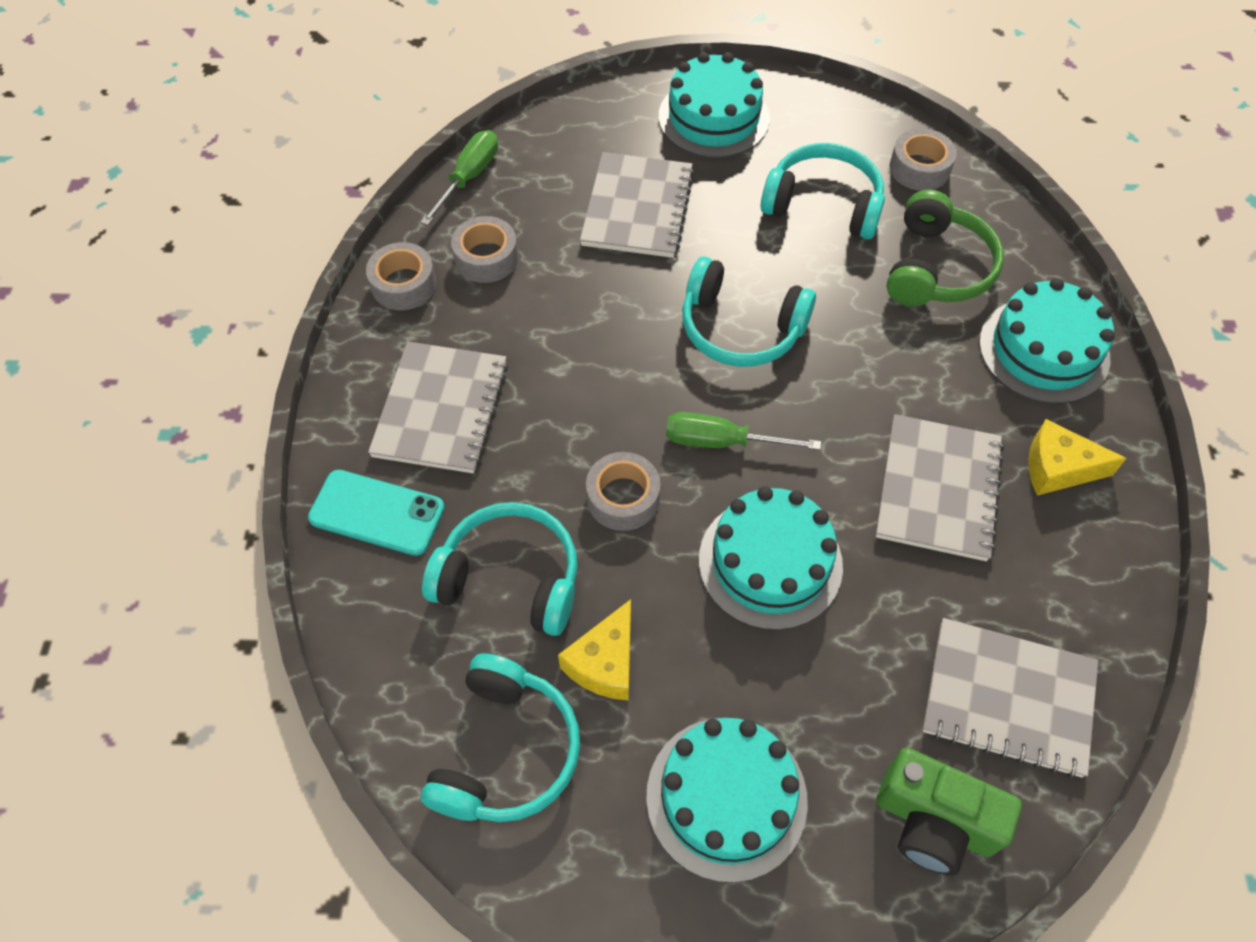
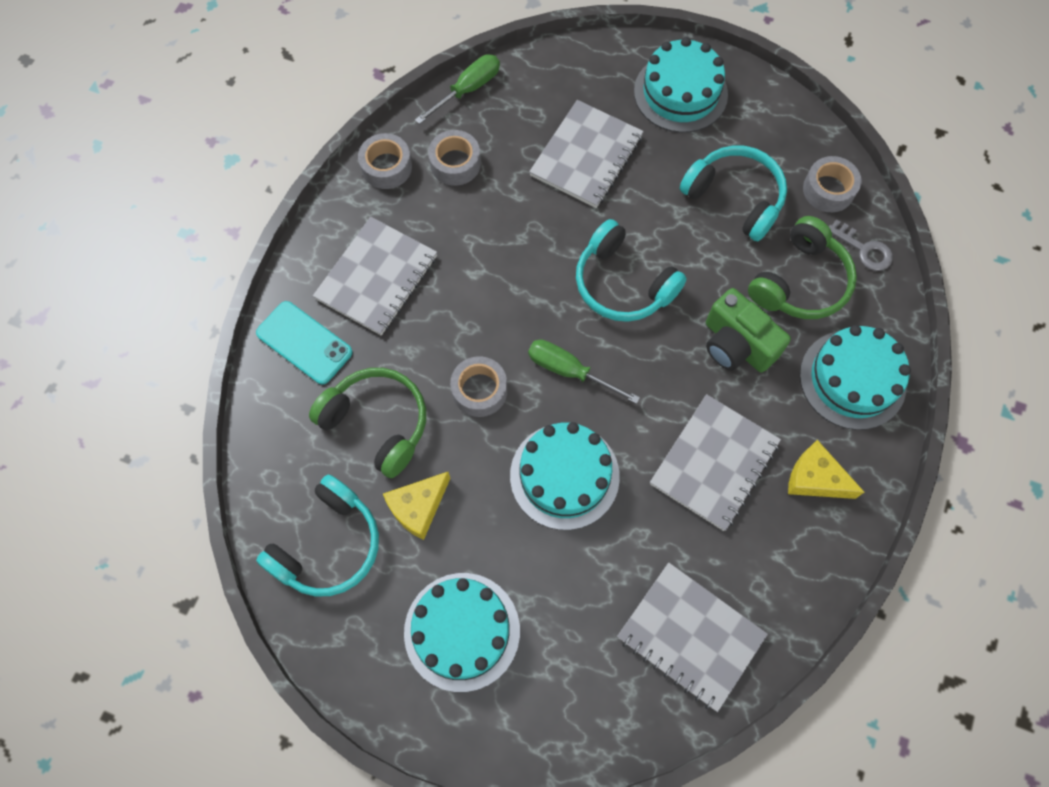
camera: 20 degrees right, 10 degrees up
(510, 578) = (377, 423): turquoise headphones -> green headphones
(934, 822) = (596, 701): green camera -> green camera (736, 344)
(987, 215) = (864, 249): none -> grey key

